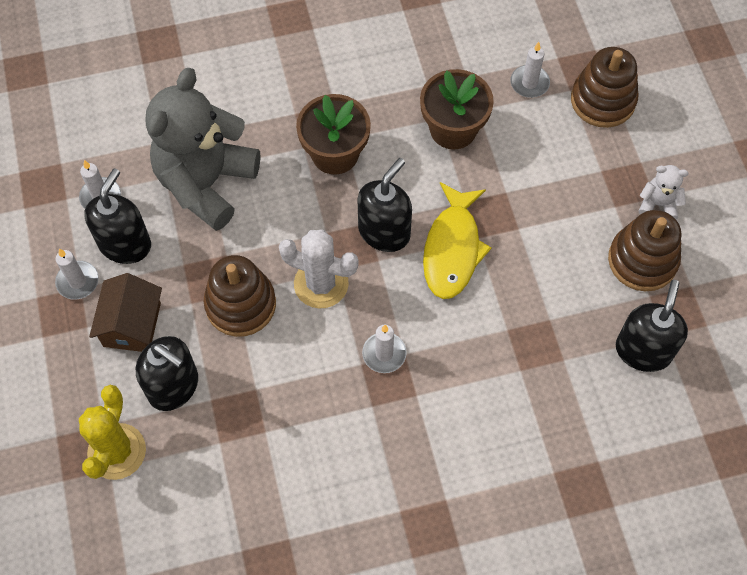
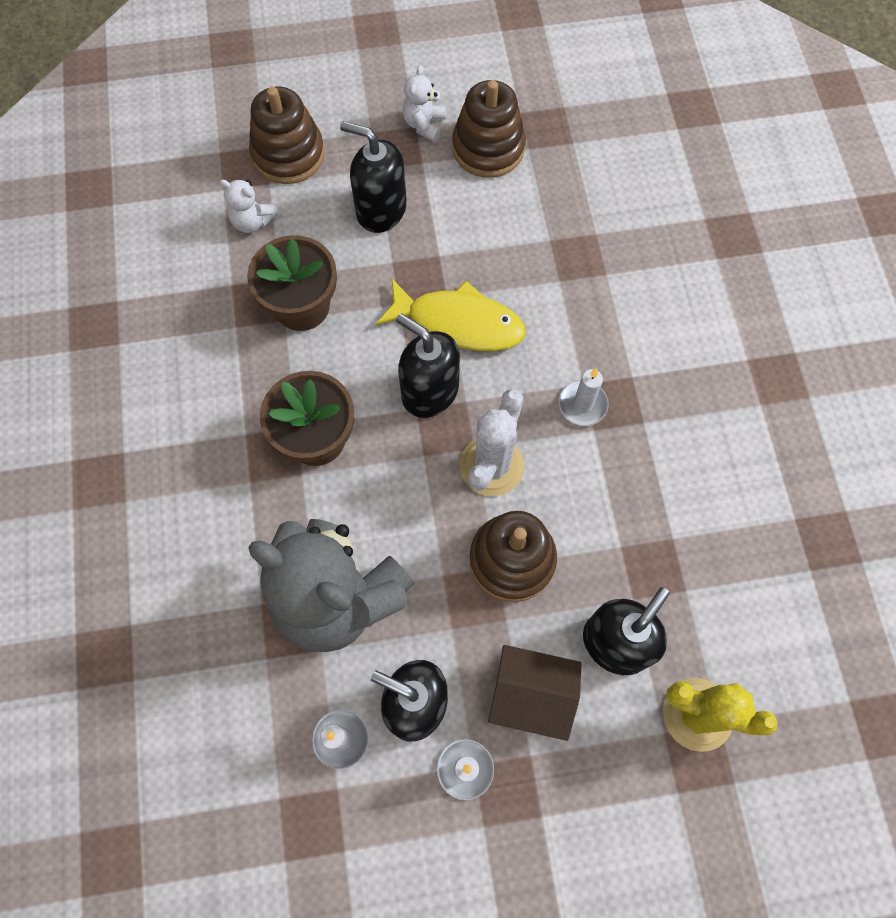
camera: 85 degrees left, 5 degrees up
(529, 83) = (252, 221): white candle -> white teddy bear
(643, 350) = (588, 163): black soap dispenser -> black soap dispenser (381, 210)

